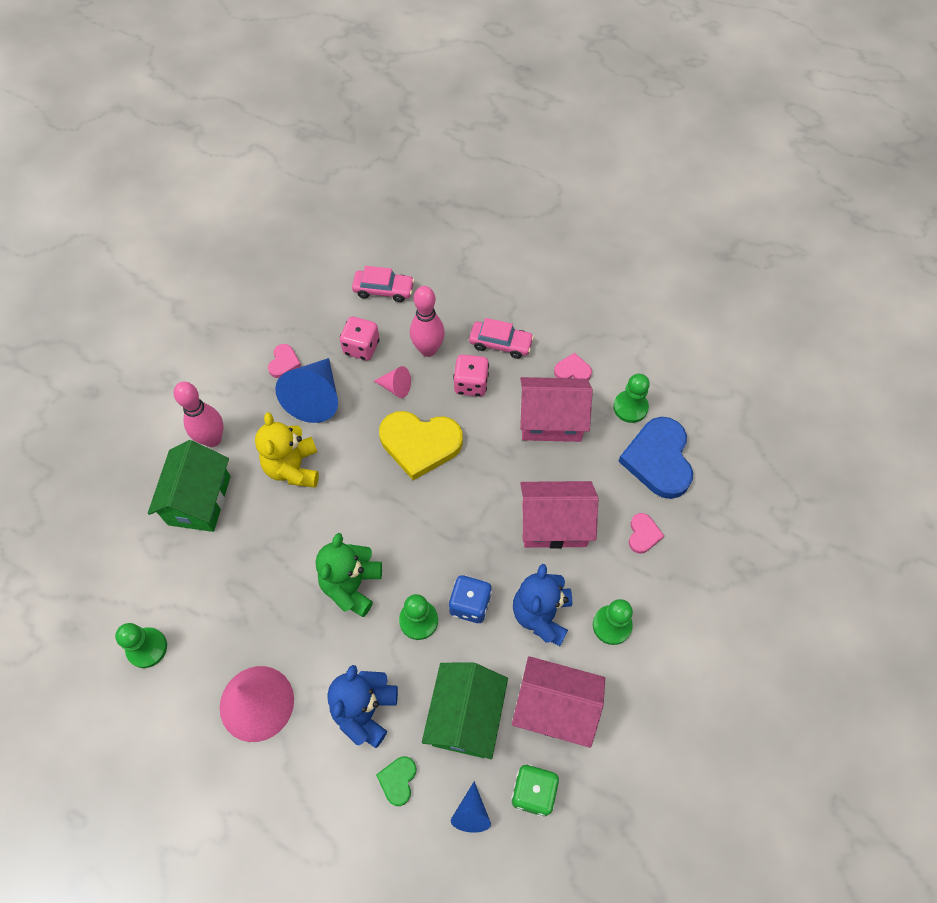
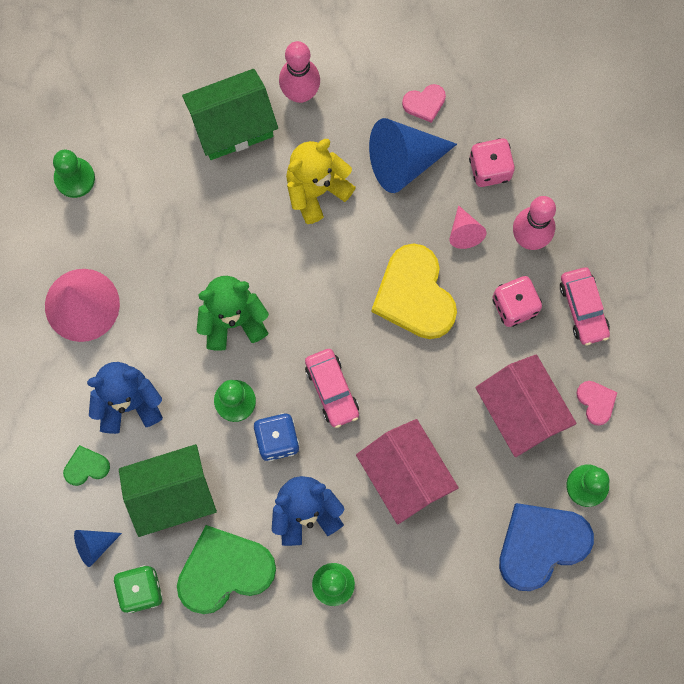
camera: 60 degrees right, 15 degrees up
(383, 290) = (574, 147): pink car -> pink car (331, 390)
(555, 708) = (224, 571): pink house -> green heart
(643, 534) = (446, 569): pink heart -> none

